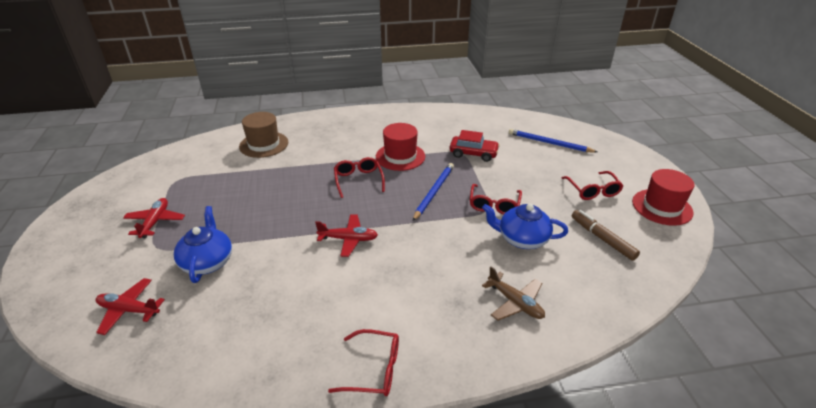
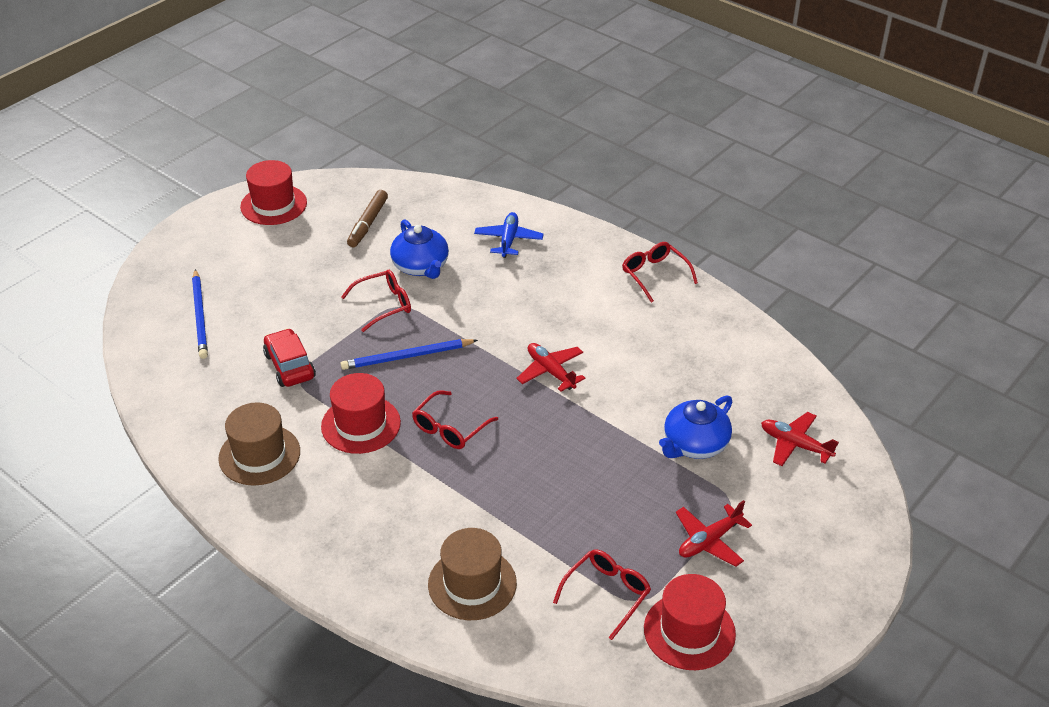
camera: 130 degrees left, 5 degrees up
(129, 310) = (795, 445): red plane -> red plane turned 150 degrees clockwise
(138, 185) = (689, 631): none -> red hat
(418, 125) = (259, 455): none -> brown hat
(515, 302) = (508, 240): brown plane -> blue plane
(592, 191) = (285, 252): red glasses -> red glasses (607, 594)

